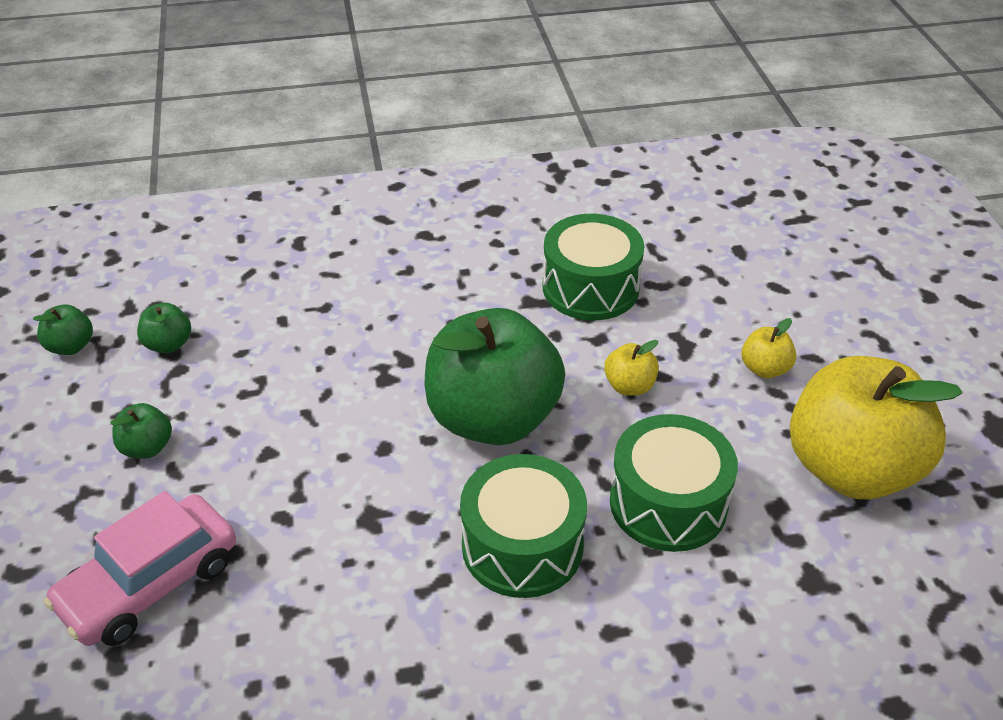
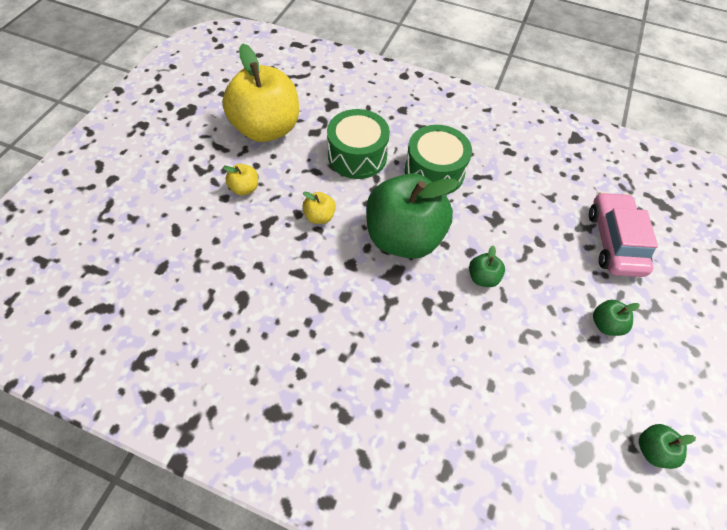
camera: 150 degrees left, 15 degrees up
(150, 583) = (614, 241): pink car -> pink car turned 75 degrees counterclockwise
(168, 344) = (578, 408): green apple -> green apple (482, 277)
(590, 287) = (277, 293): green drum -> none

